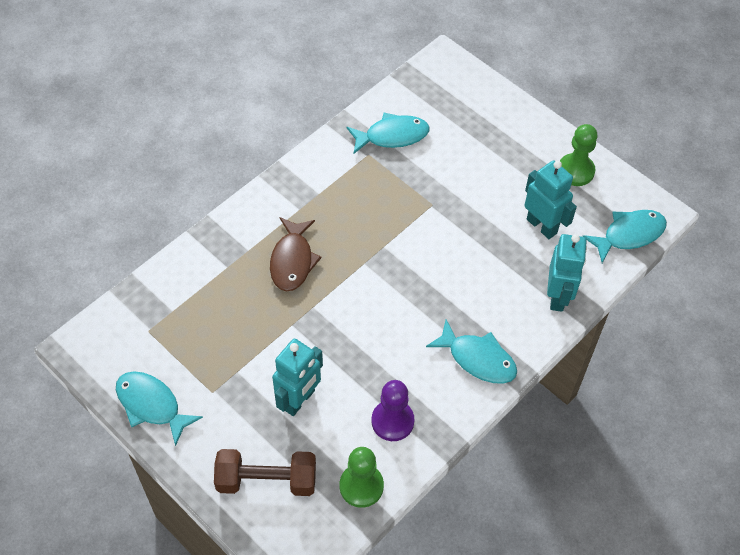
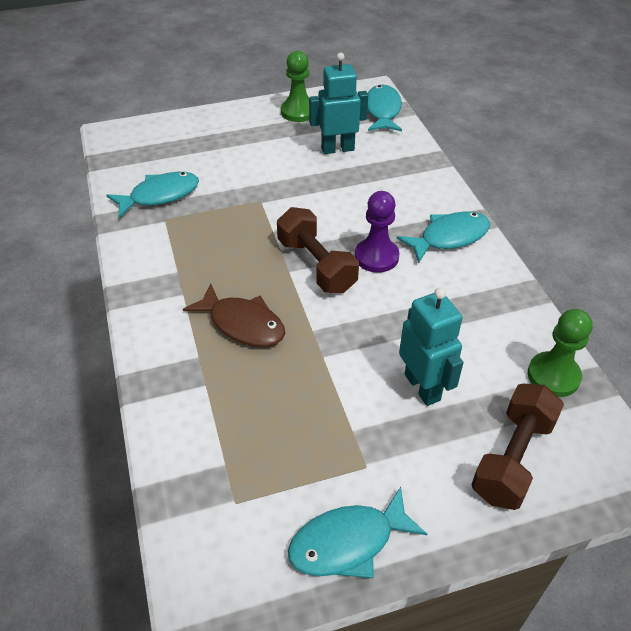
camera: 60 degrees left, 10 degrees down
(382, 278) = (316, 265): none -> brown dumbbell
(392, 136) = (160, 195): turquoise fish -> turquoise fish turned 45 degrees clockwise
(392, 421) = (487, 322): purple pawn -> purple pawn (376, 257)
(558, 296) = (415, 167): turquoise robot -> none

